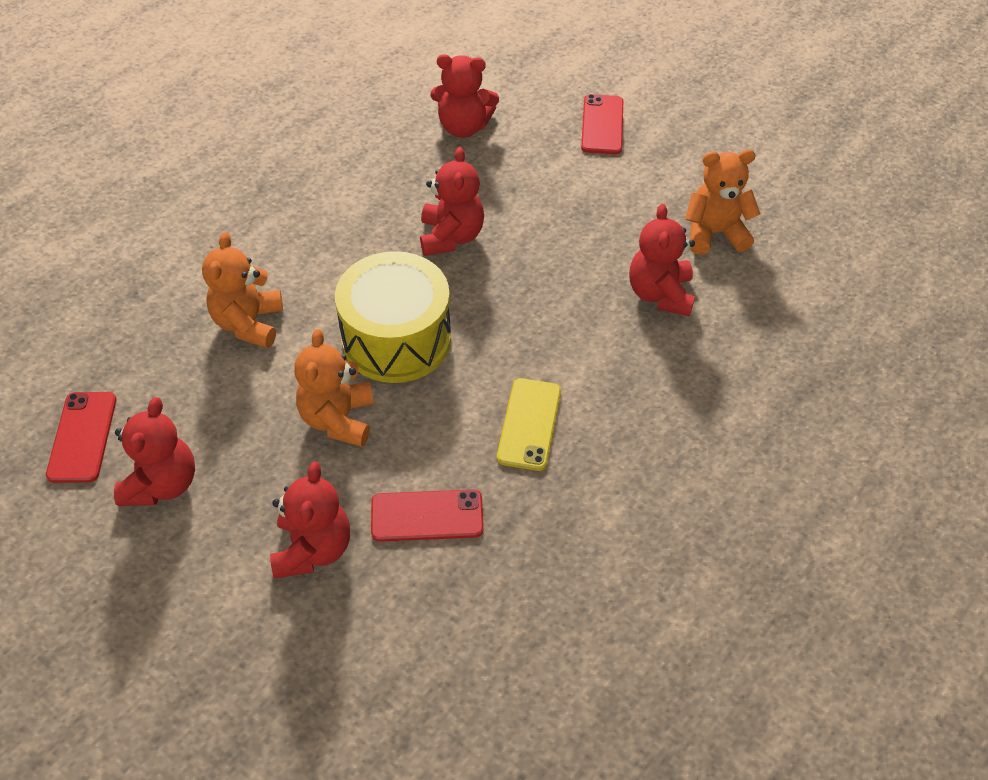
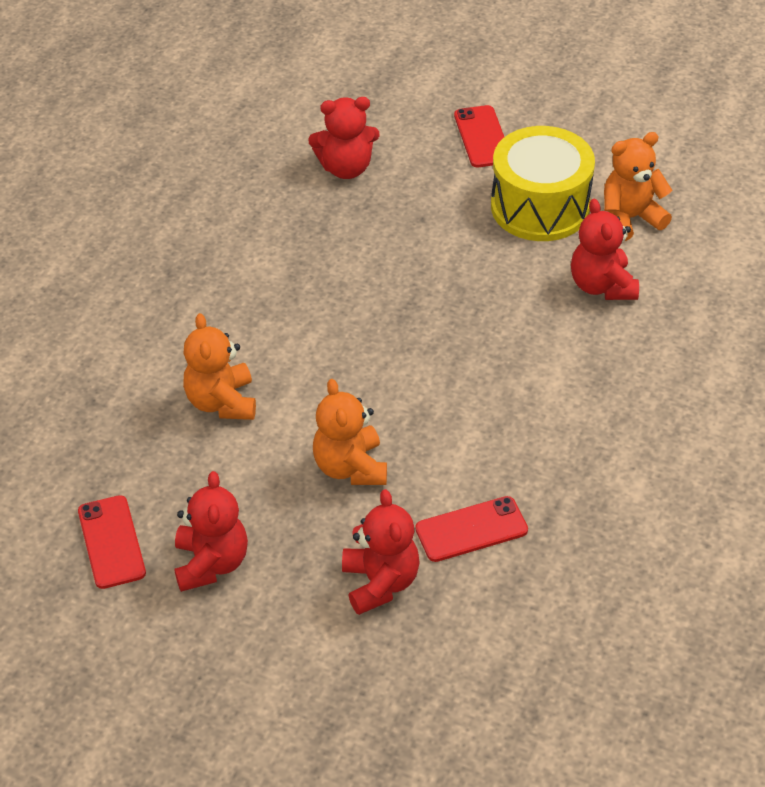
camera: 15 degrees left, 5 degrees down
(396, 339) = (372, 383): yellow drum -> yellow drum (540, 207)
(451, 237) = (381, 277): red teddy bear -> none
(529, 424) = (529, 429): yellow phone -> none

